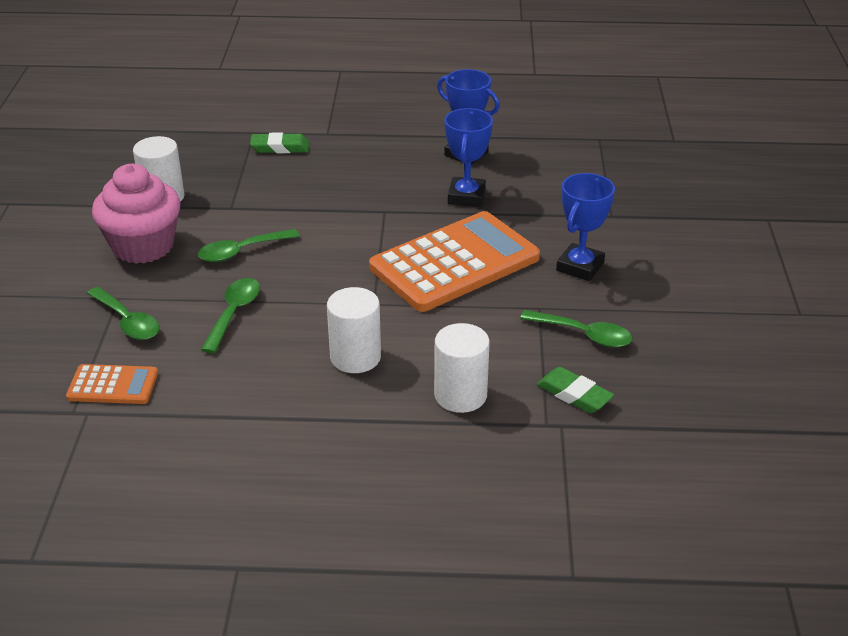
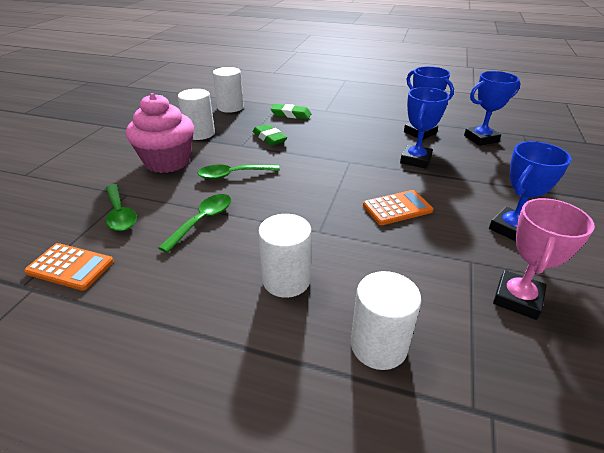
camera: 15 degrees right, 0 degrees up
(184, 147) = (230, 107): none -> white cylinder
(454, 263) = (397, 208): orange calculator -> orange calculator, size x0.47
(545, 153) = (481, 139): none -> blue trophy
(574, 395) = (508, 373): green eraser -> green eraser (269, 138)
(584, 335) = (517, 298): green spoon -> pink trophy

